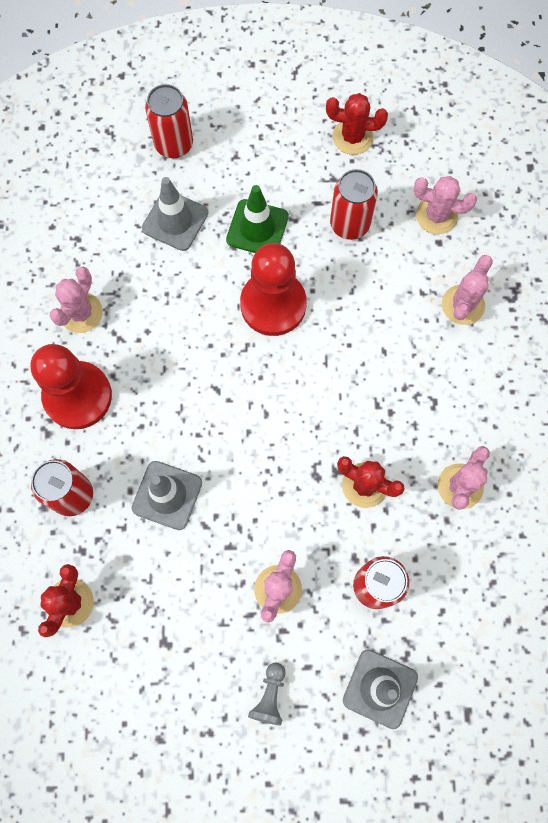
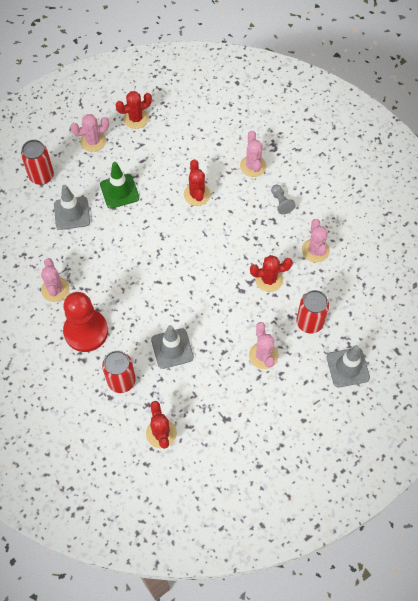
camera: 35 degrees left, 10 degrees down
(270, 696) = (297, 407): grey pawn -> grey pawn (281, 203)
(273, 304) = (156, 223): red pawn -> none
(349, 224) = (166, 161): red can -> none
(356, 298) = (197, 194): none -> red cactus
(436, 215) = (208, 132): pink cactus -> pink cactus (93, 141)

